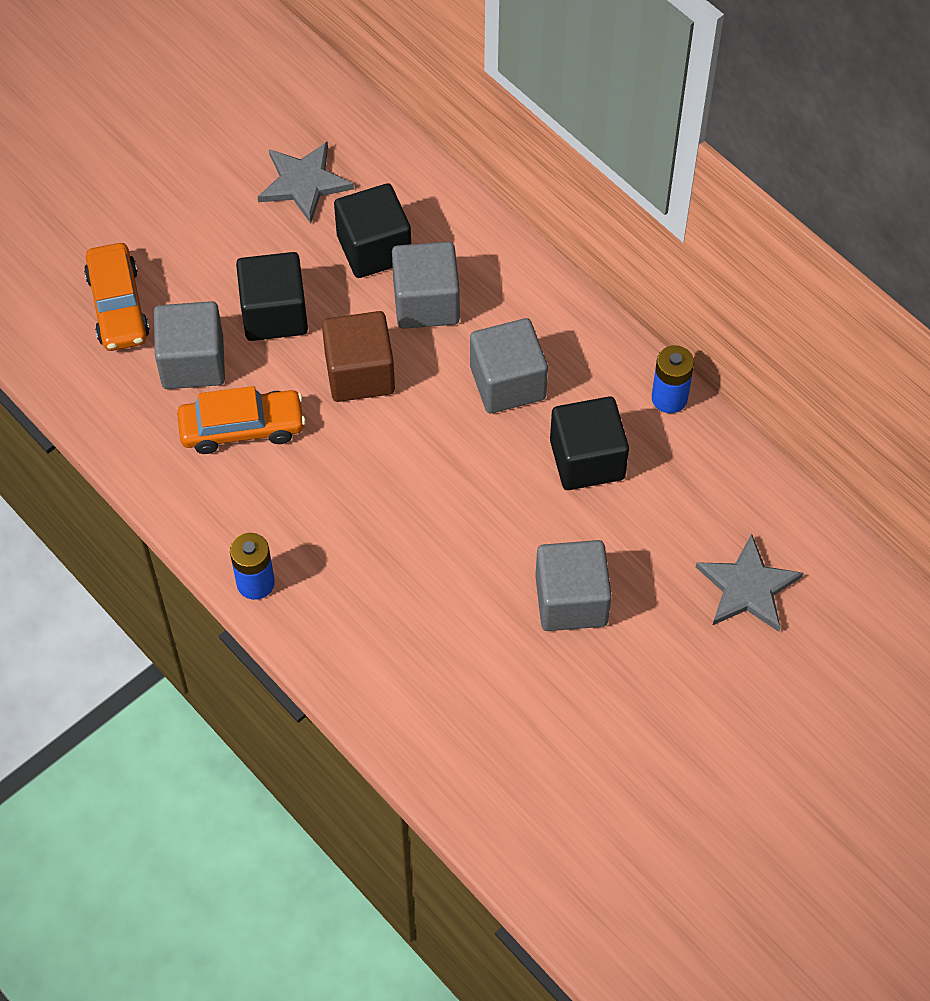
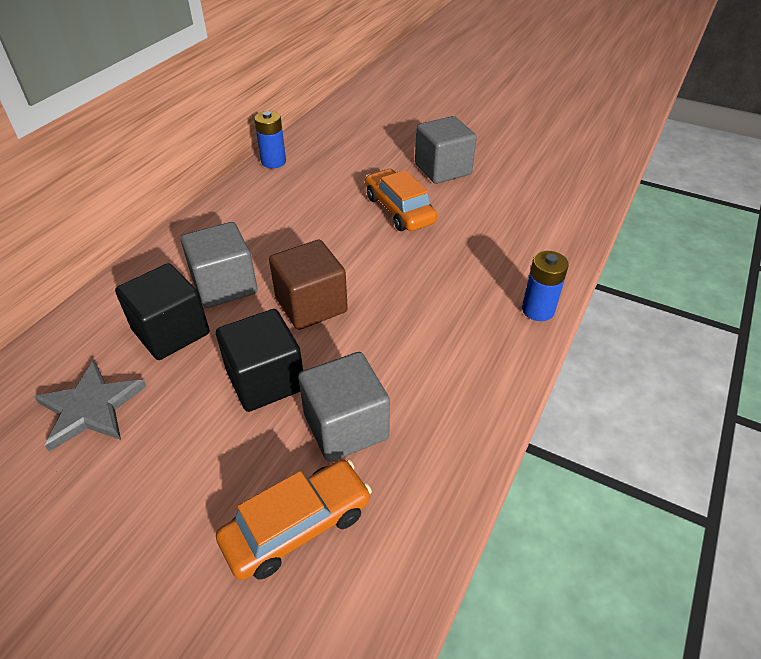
camera: 110 degrees left, 15 degrees down
(242, 428) = (401, 363): orange car -> orange car (399, 210)
(507, 382) = (288, 227): grey cube -> none
(587, 459) = (336, 183): black cube -> none
(748, 587) = (392, 118): grey star -> none

